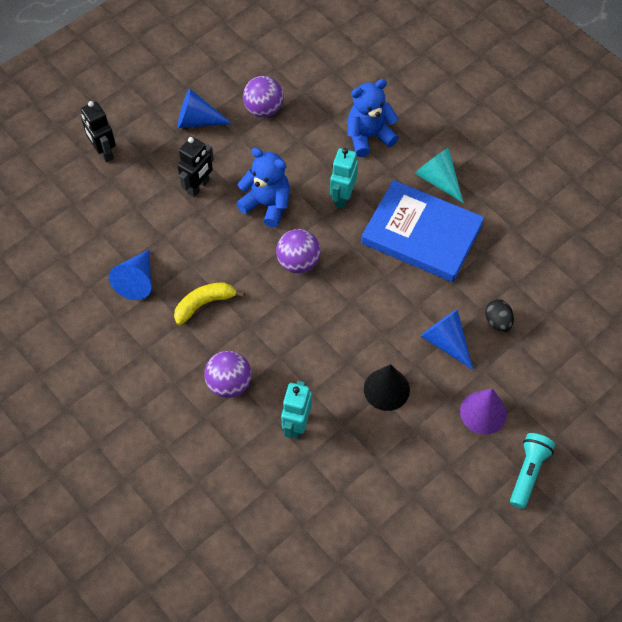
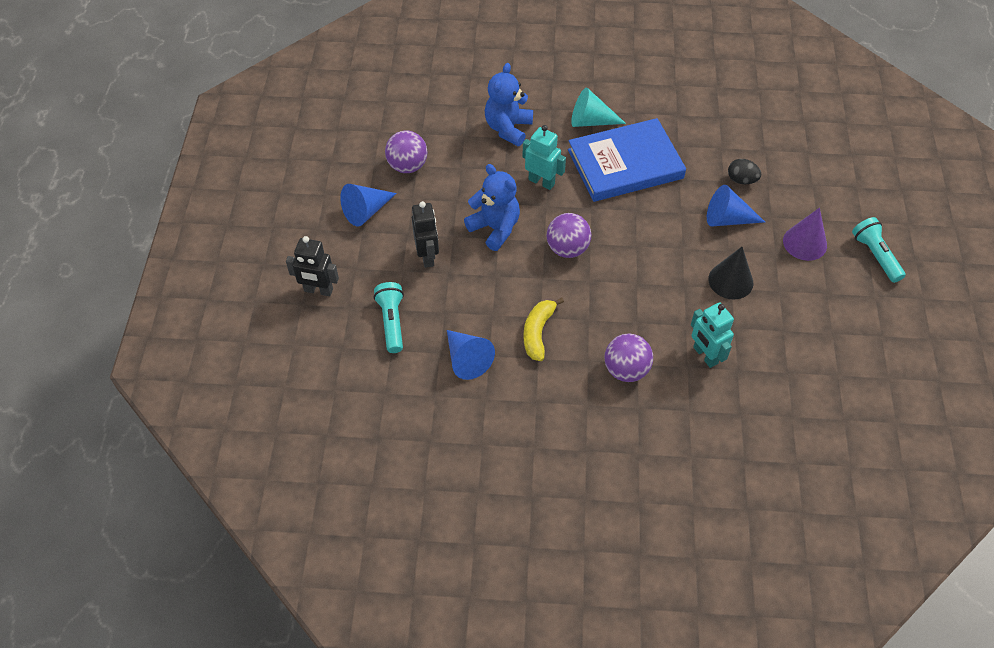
camera: 45 degrees left, 5 degrees down
(122, 213) = (392, 322): none -> turquoise flashlight
(267, 205) = (495, 228): blue teddy bear -> blue teddy bear turned 60 degrees clockwise
(342, 197) = (541, 182): turquoise robot -> turquoise robot turned 150 degrees clockwise

